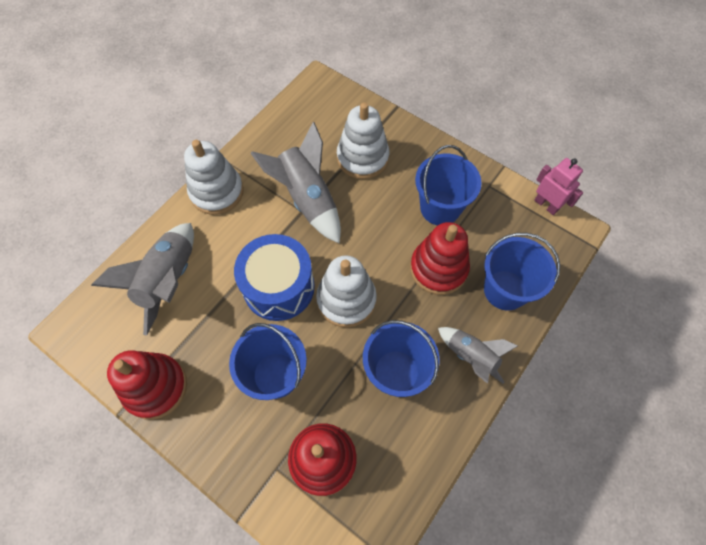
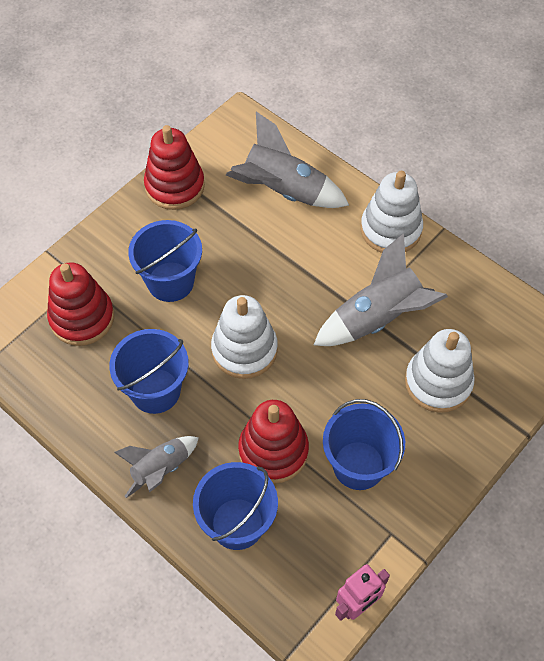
camera: 95 degrees right, 5 degrees down
(279, 287) = (266, 286): blue drum -> none

